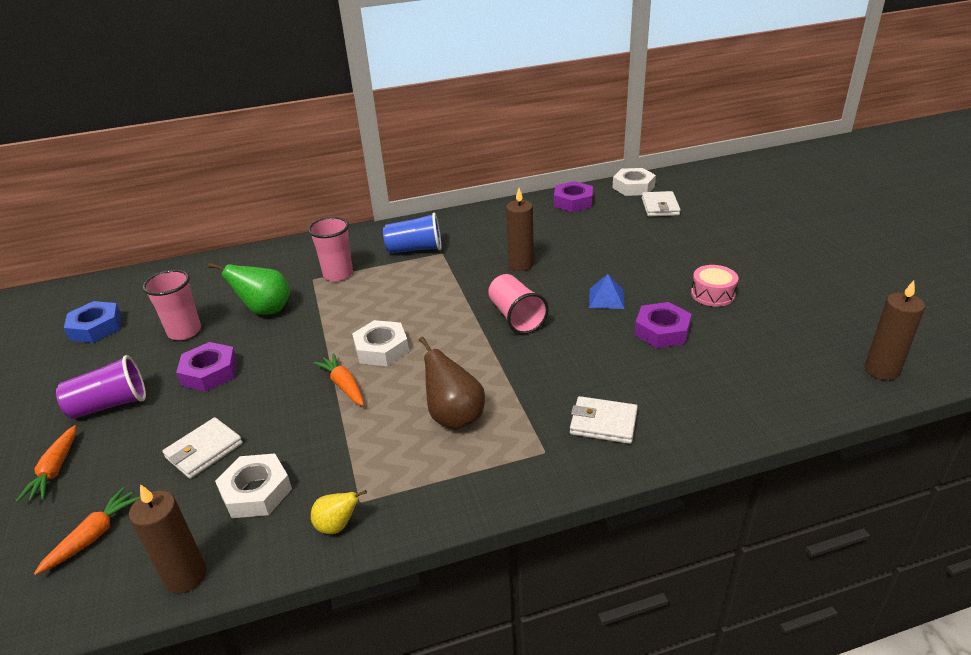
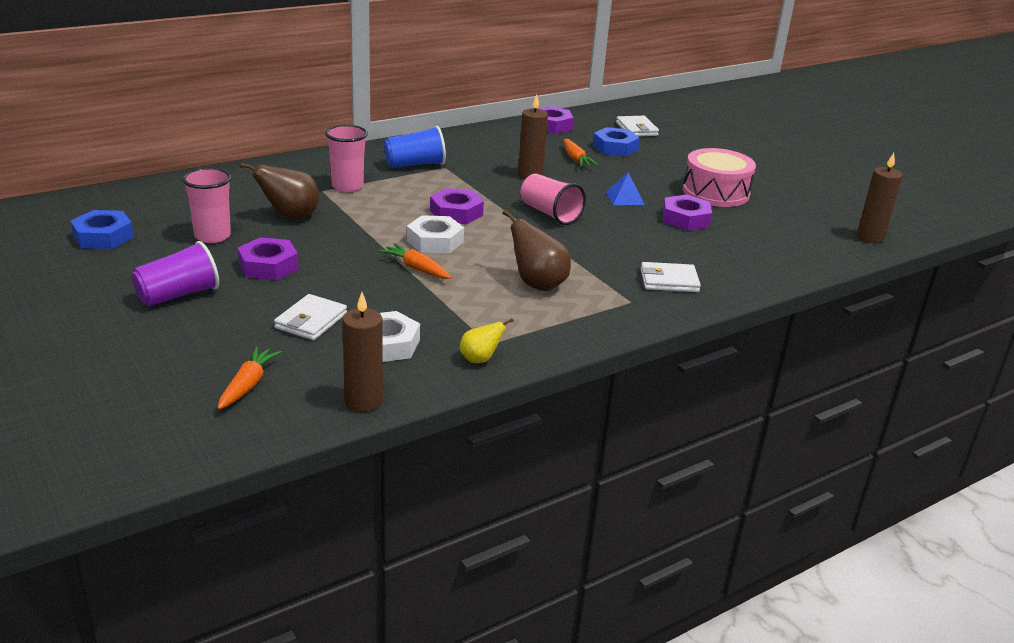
camera: 20 degrees left, 5 degrees down
(55, 470) = (162, 345): orange carrot -> orange carrot (575, 159)
(265, 310) = (290, 216): green pear -> brown pear
(422, 312) = (456, 213): none -> purple nut
(626, 230) = (615, 147): none -> blue nut
(633, 187) = (603, 114): white nut -> none
(712, 294) = (715, 192): pink drum -> pink drum, size x1.70

